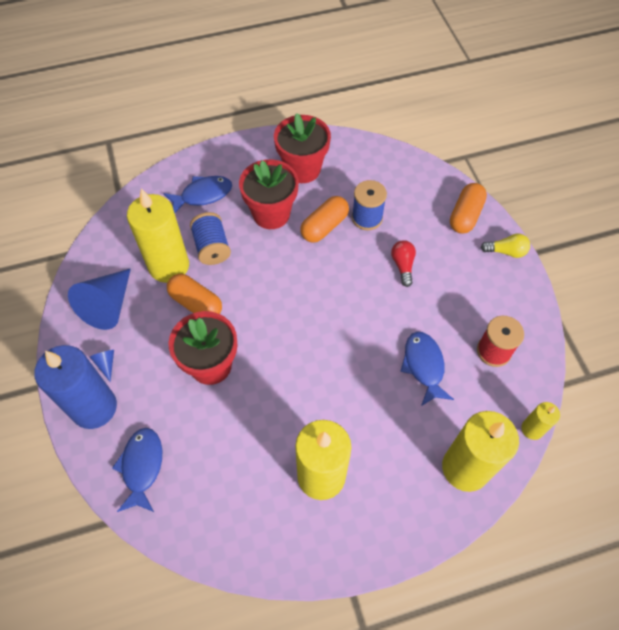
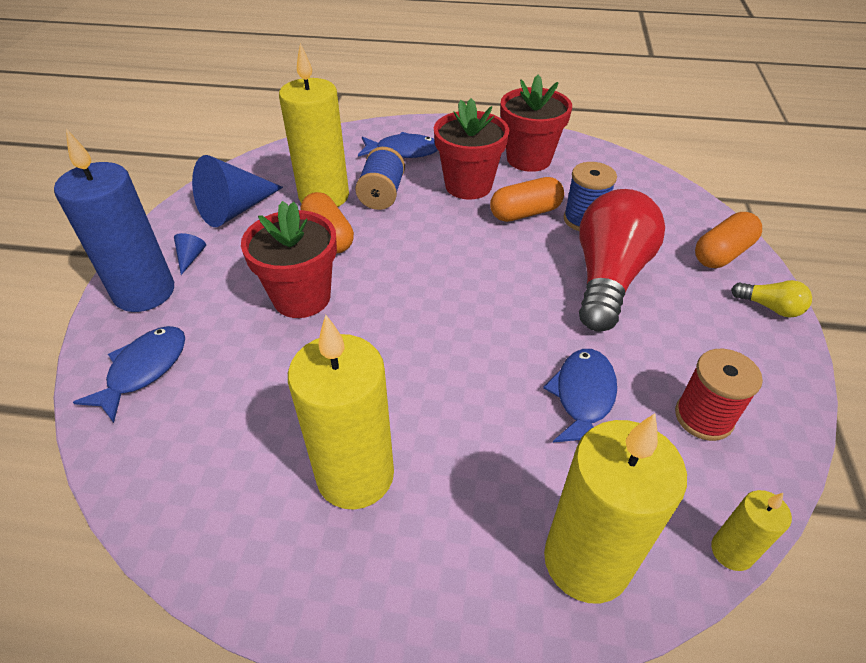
camera: 25 degrees right, 15 degrees down
(403, 265) = (608, 278): red light bulb -> red light bulb, size x2.34

